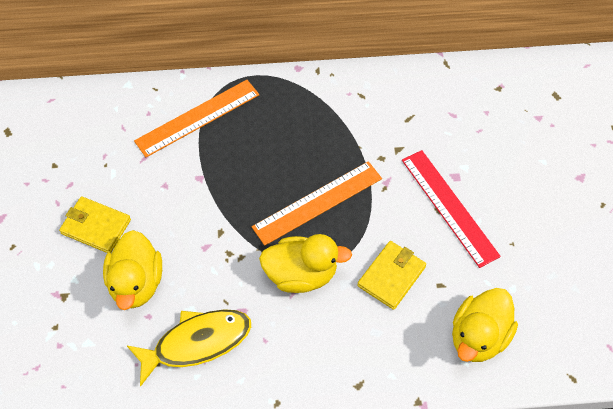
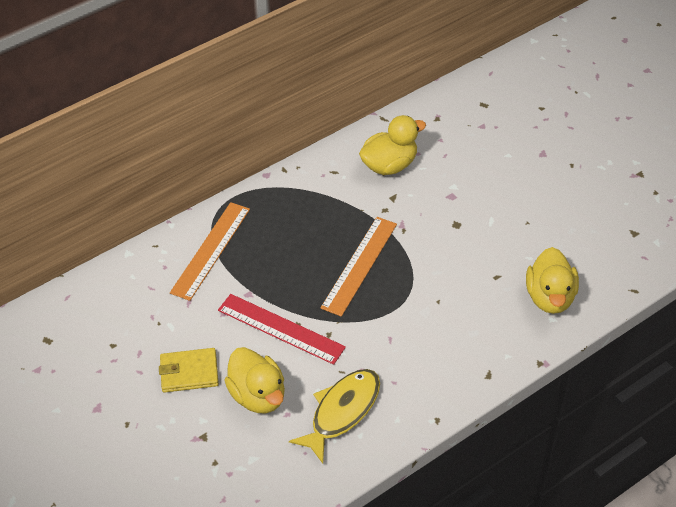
camera: 30 degrees left, 10 degrees down
(301, 274) = (386, 322): yellow duck -> yellow duck (389, 165)
(391, 276) = (456, 289): yellow wallet -> none
(449, 207) = (463, 220): red ruler -> red ruler (281, 329)

